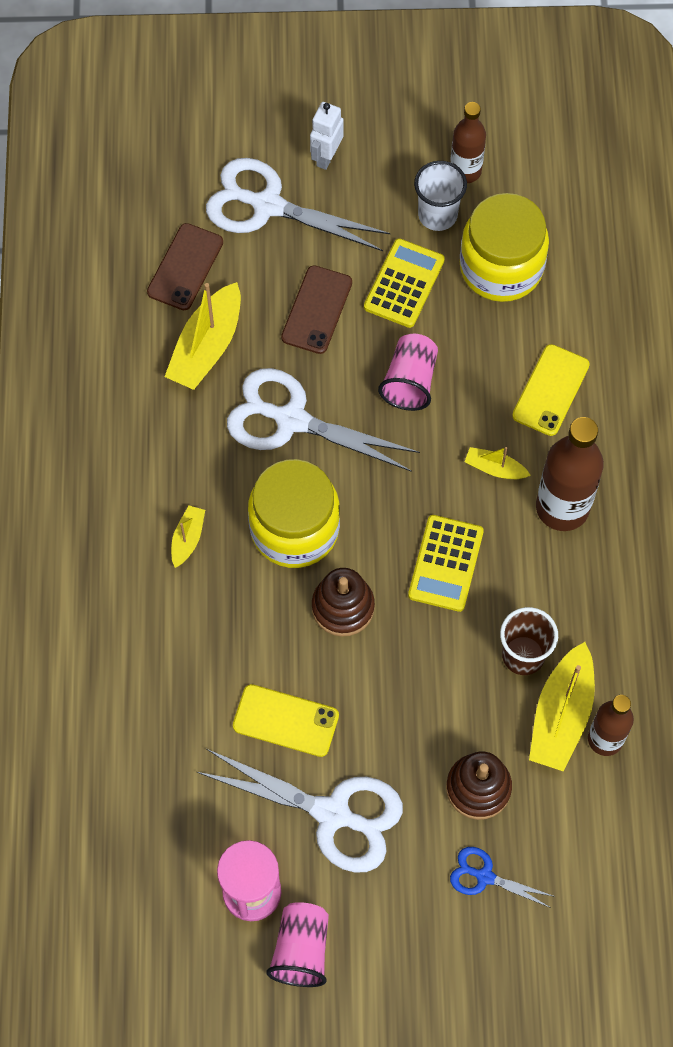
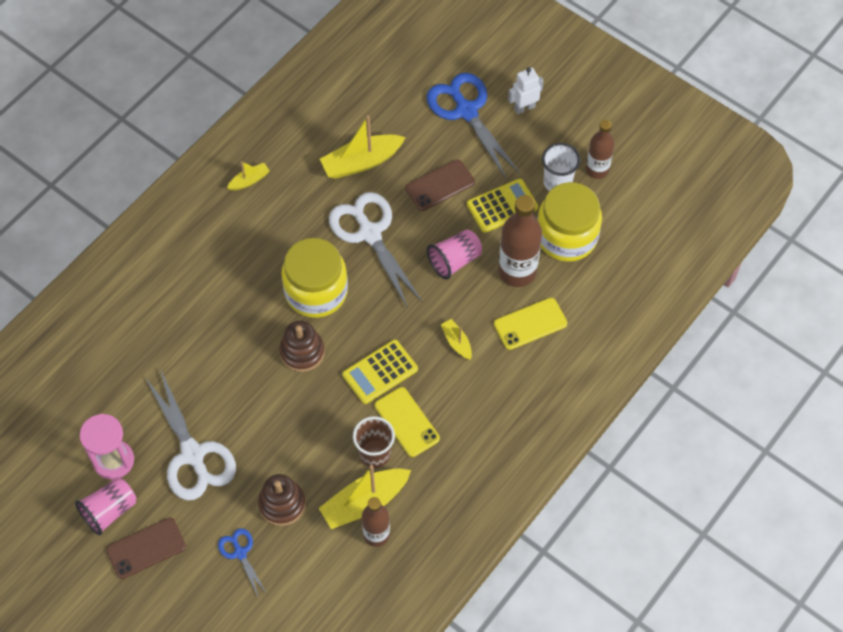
camera: 40 degrees right, 5 degrees down
(185, 267) = (390, 112): brown phone -> brown phone (146, 548)
(188, 539) = (255, 254): yellow boat -> yellow boat (249, 180)
(267, 205) = (466, 111): white scissors -> blue scissors
(286, 720) = (215, 387): yellow phone -> yellow phone (407, 422)
(562, 507) = (474, 392): brown bottle -> brown bottle (517, 271)

